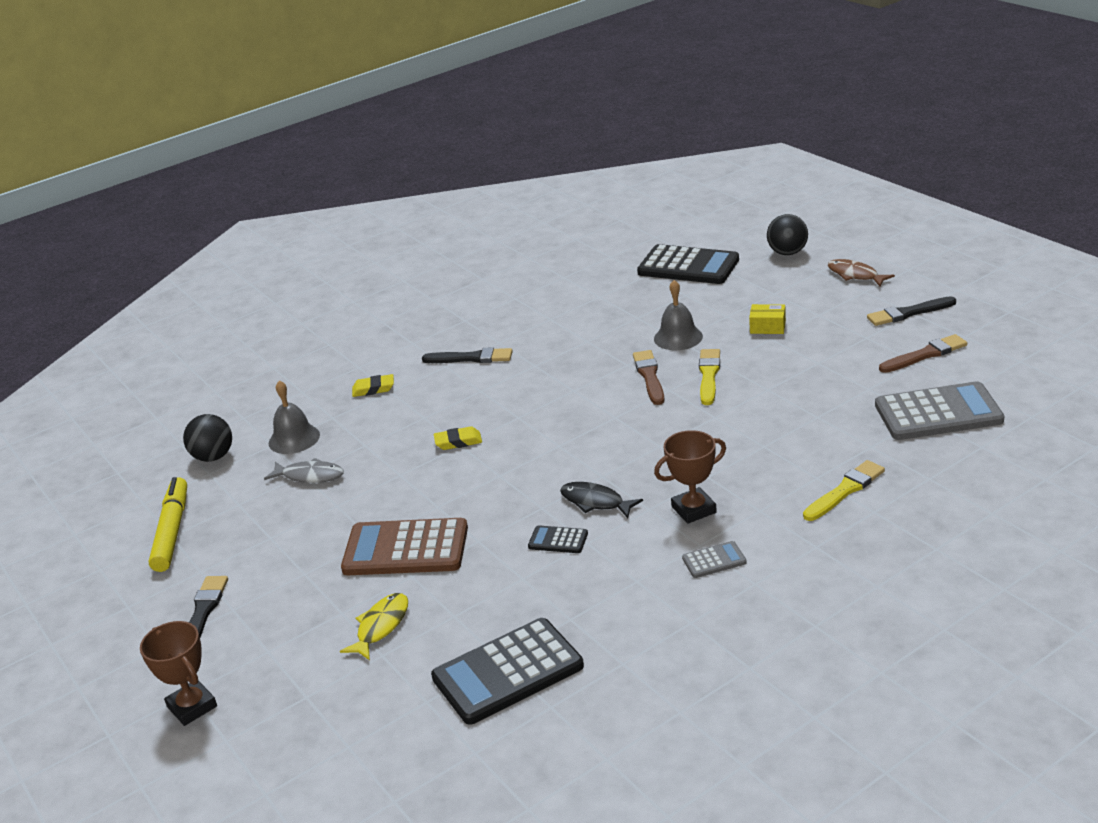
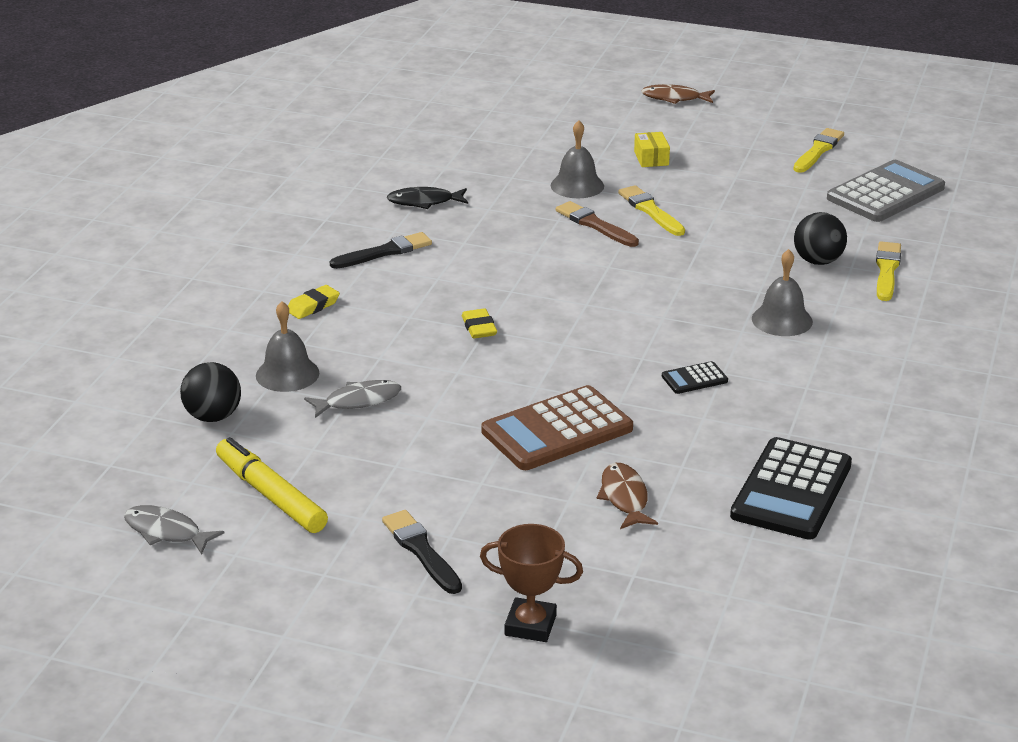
camera: 40 degrees left, 0 degrees up
(86, 535) = (166, 532): none -> grey fish
(381, 626) = (624, 498): yellow fish -> brown fish
(458, 442) = (479, 328): yellow eraser -> yellow eraser turned 60 degrees counterclockwise
(595, 502) = (686, 339): black fish -> black fish (424, 202)
(688, 266) = (502, 121): black calculator -> none
(693, 509) = (782, 320): brown trophy -> grey bell
(714, 560) = (850, 352): grey calculator -> none
(767, 327) = (651, 158): yellow box -> yellow box turned 75 degrees counterclockwise
(787, 252) = (585, 91): black ball -> black ball (818, 261)
(908, 313) = (762, 120): black brush -> none
(925, 355) = (818, 150): brown brush -> yellow brush

